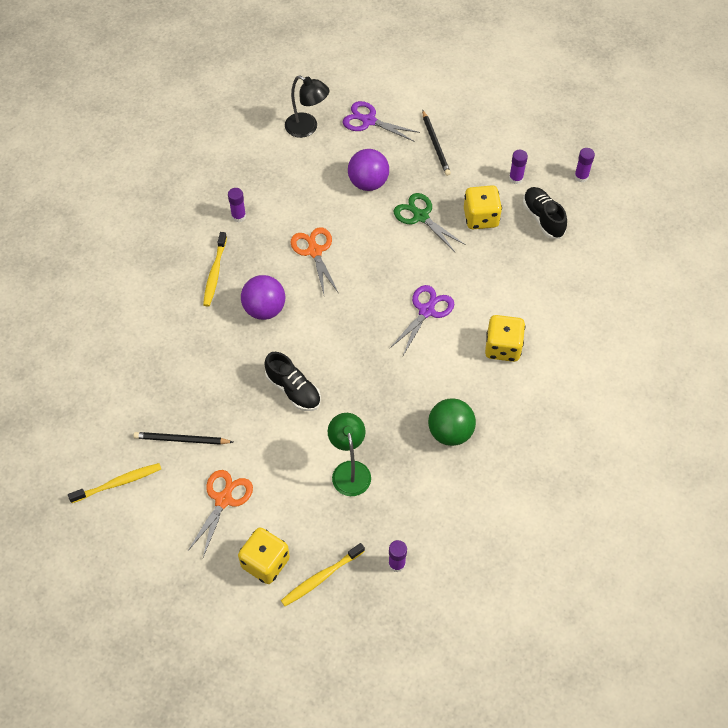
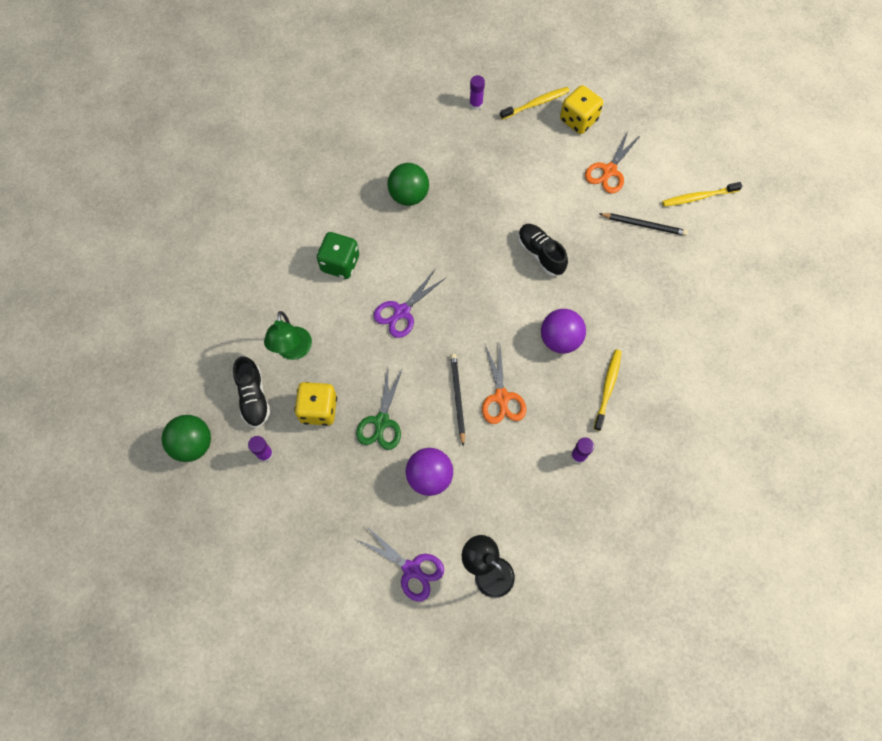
camera: 170 degrees left, 10 degrees up
(349, 470) = (501, 178): green lamp -> green lamp (293, 351)
(421, 216) = (381, 421): green scissors -> green scissors turned 45 degrees clockwise
(435, 145) = (341, 518): black pencil -> black pencil (457, 398)
(502, 347) = (340, 263): yellow dice -> green dice
(581, 176) = (193, 444): purple glue stick -> green ball

